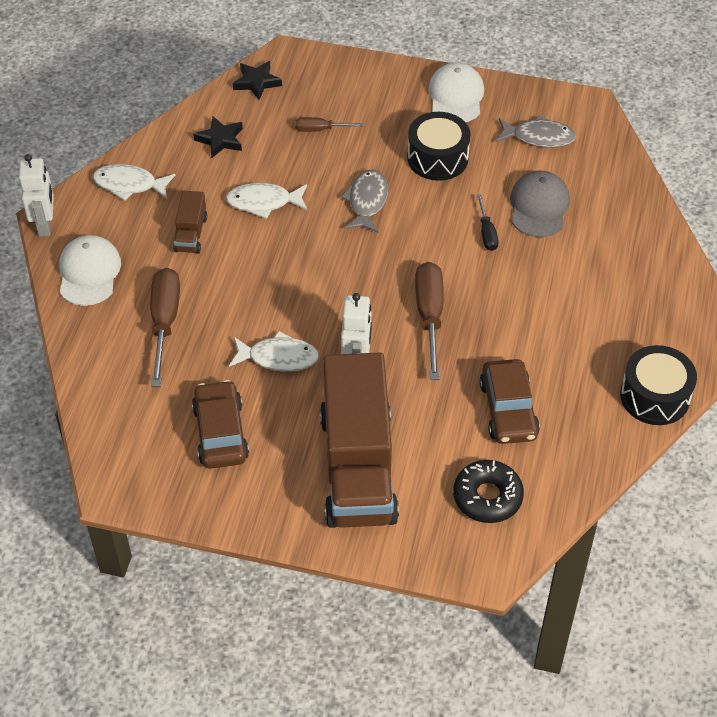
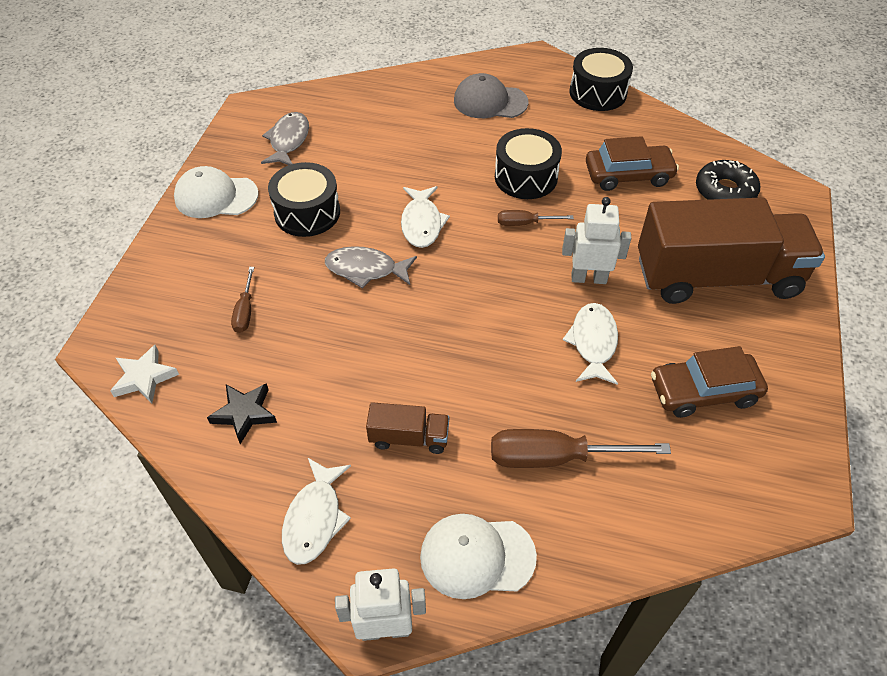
camera: 90 degrees left, 0 degrees up
(257, 82) = (144, 377): black star -> white star
(263, 202) = (360, 363): white fish -> white fish (422, 223)
(429, 316) = (525, 223): brown screwdriver -> brown screwdriver, size x0.53
(487, 233) = (415, 180): black screwdriver -> none
(498, 320) = (526, 177): none -> black drum
(539, 207) = (382, 145): grey cap -> grey cap (490, 101)

